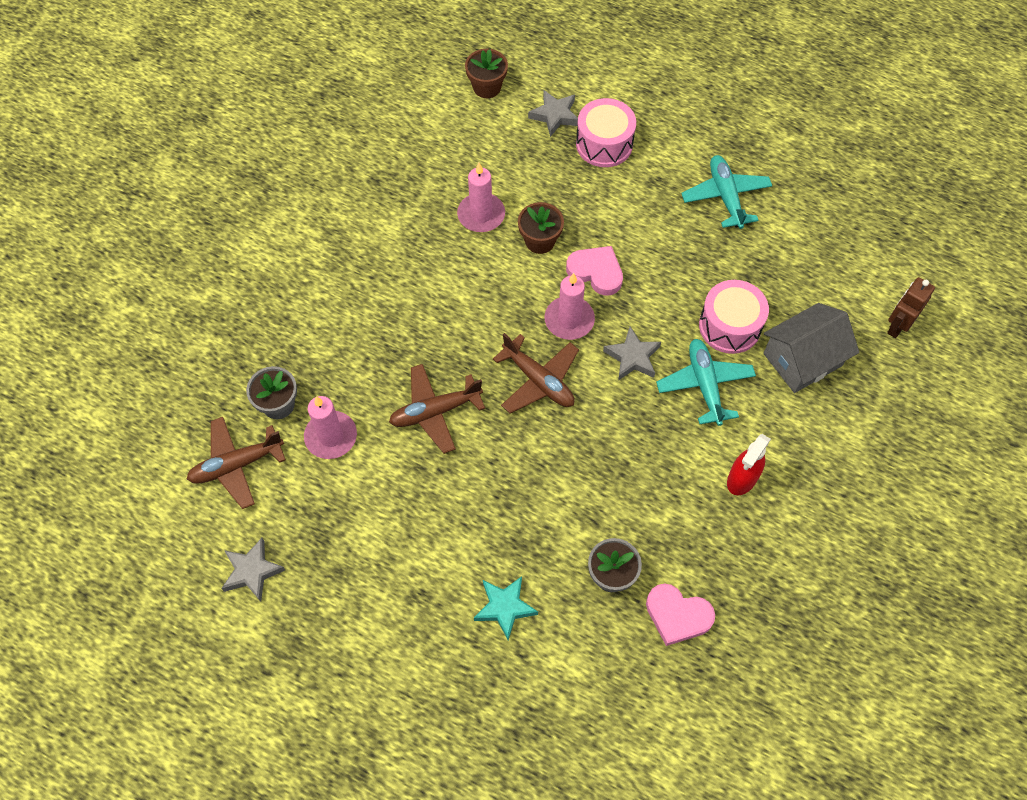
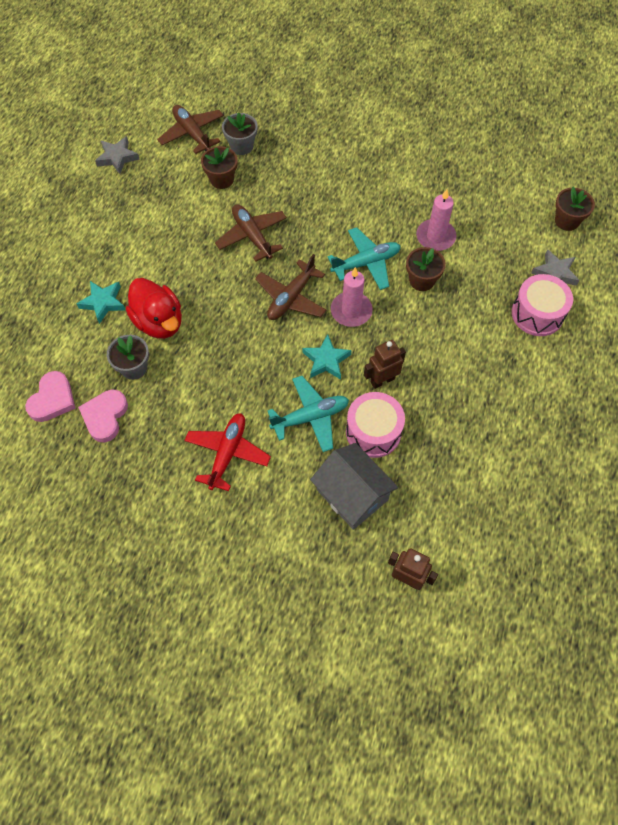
camera: 80 degrees right, 0 degrees up
(331, 436) = (222, 179): pink candle -> brown flower pot
(547, 538) = (159, 322): none -> red duck
(596, 272) = (402, 324): pink heart -> pink heart (52, 399)
(632, 357) = (326, 360): grey star -> turquoise star
(666, 305) = (382, 380): none -> brown robot
(725, 197) = (511, 416): turquoise plane -> turquoise plane (366, 263)
(742, 479) = (227, 453): red spray bottle -> red plane

